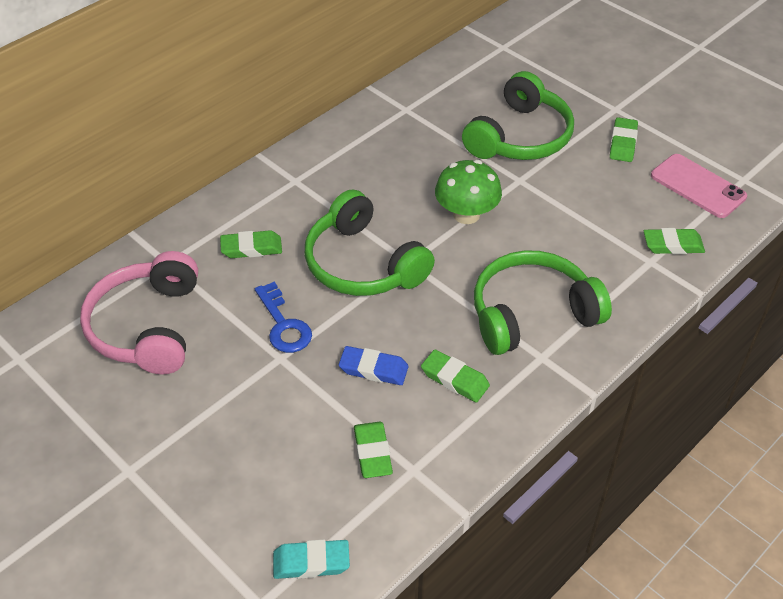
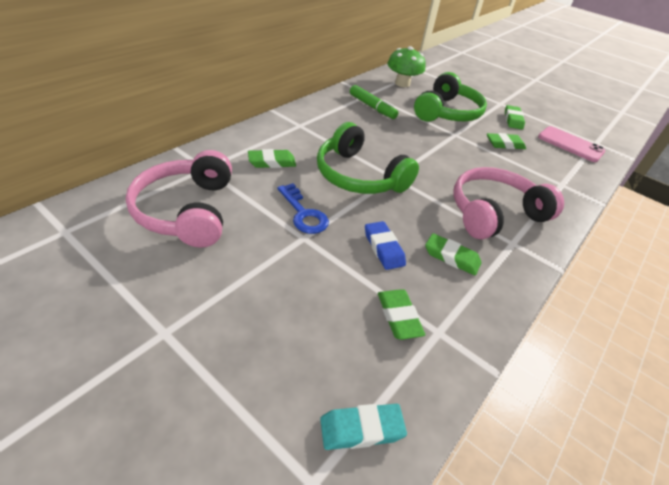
camera: 10 degrees left, 5 degrees down
(373, 369) = (383, 248): blue eraser -> blue eraser turned 60 degrees clockwise
(405, 136) = (372, 107): none -> green marker
(466, 214) = (426, 151): green mushroom -> green mushroom (402, 83)
(532, 313) = (494, 213): green headphones -> pink headphones
(673, 245) = (571, 175): green eraser -> green eraser (504, 144)

